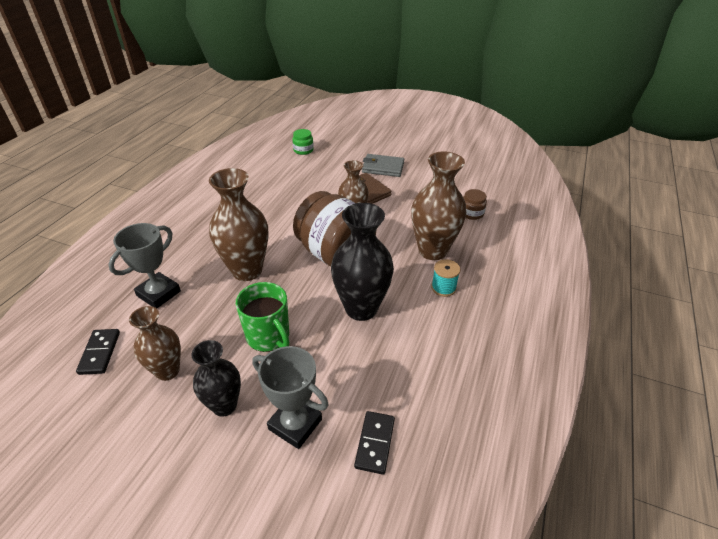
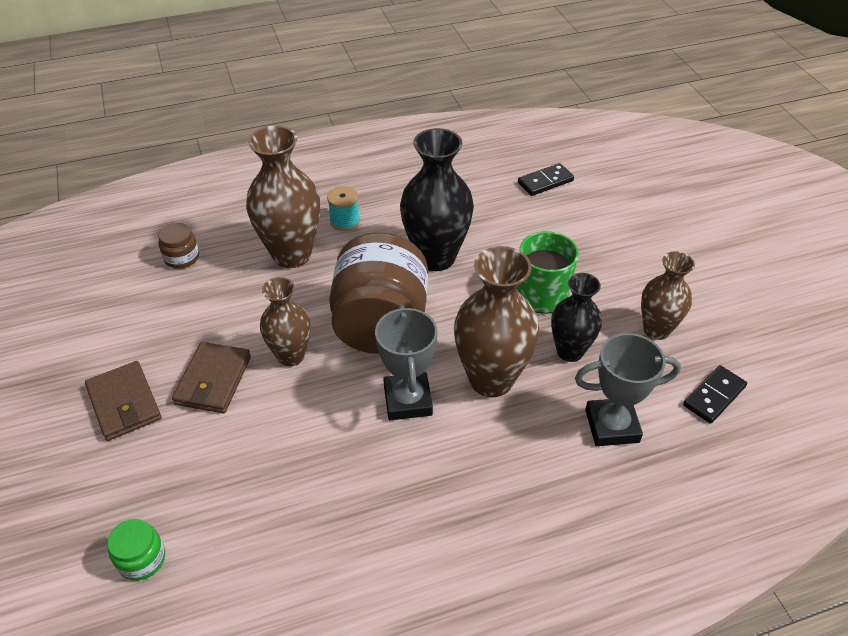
camera: 130 degrees left, 5 degrees up
(224, 405) = (627, 270): black vase -> black vase (570, 351)
(295, 424) = (586, 224): grey trophy -> grey trophy (407, 400)
(383, 167) = (124, 403): grey wallet -> brown wallet

